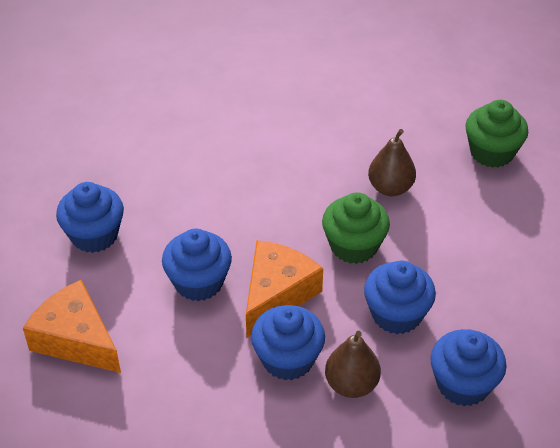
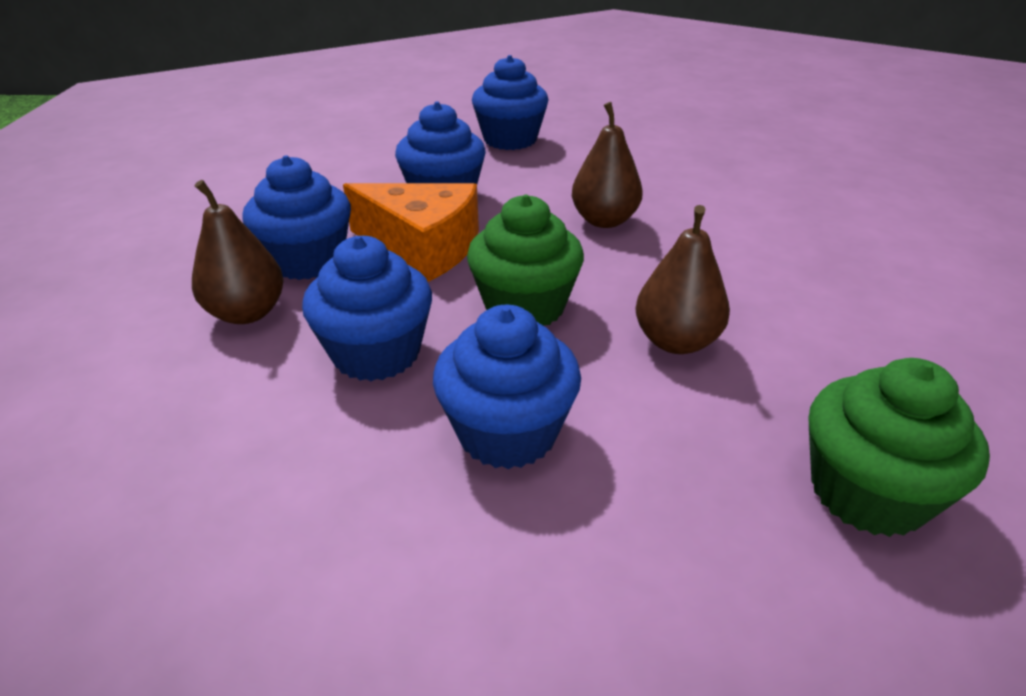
camera: 85 degrees right, 10 degrees down
(76, 339) = (364, 144): orange cheese -> none
(252, 196) = (604, 220): none -> brown pear
(463, 384) = (204, 434): blue cupcake -> blue cupcake (507, 432)

